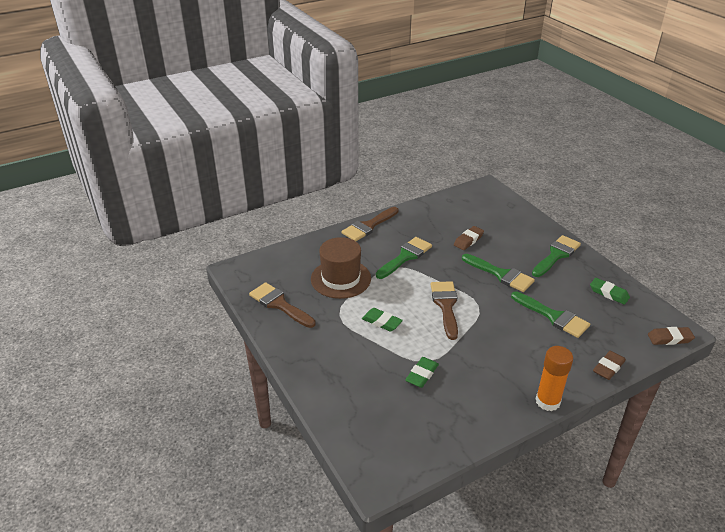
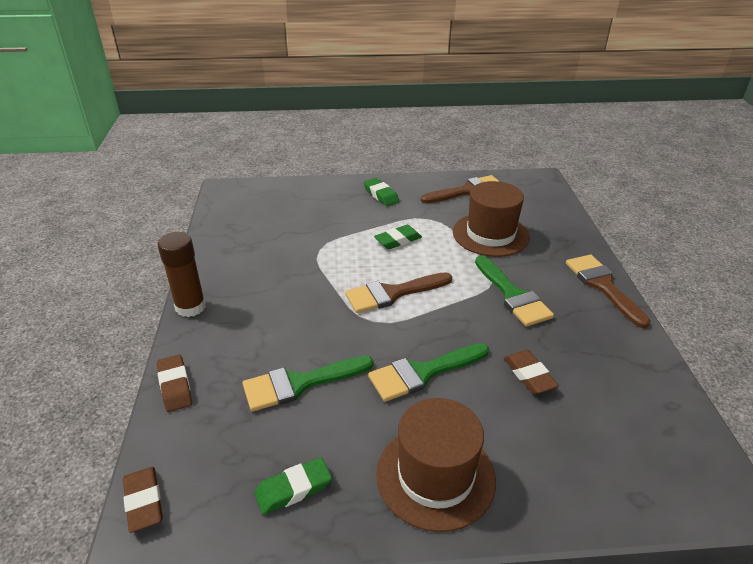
camera: 115 degrees right, 0 degrees up
(421, 374) = (304, 241): green eraser -> green eraser (381, 195)
(445, 305) = (392, 293): brown brush -> brown brush turned 135 degrees clockwise
(547, 401) = (190, 307): orange glue stick -> brown glue stick
(556, 255) = (435, 476): green brush -> brown hat
(669, 338) = (144, 502): brown eraser -> brown eraser turned 45 degrees counterclockwise

